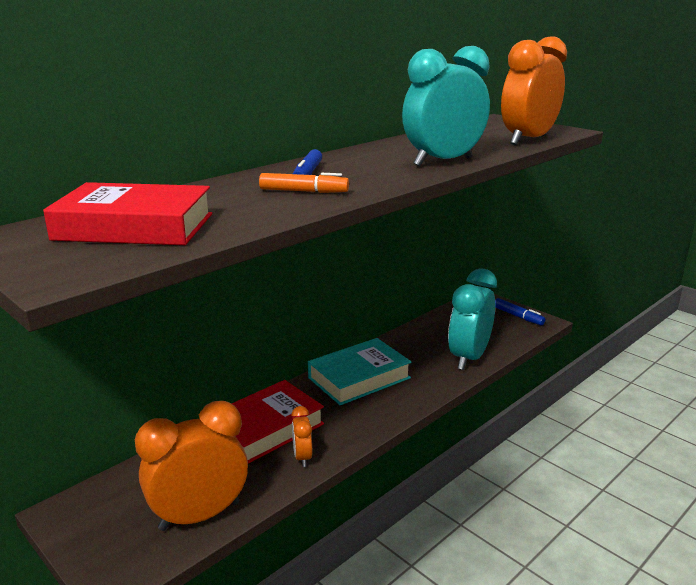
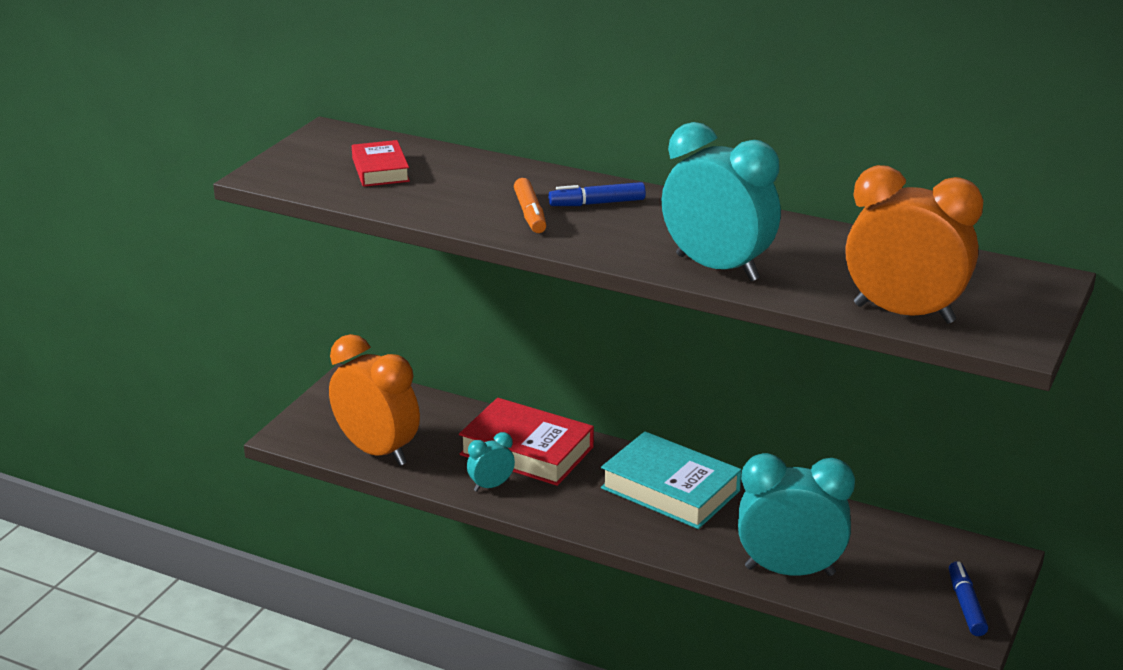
camera: 70 degrees right, 5 degrees up
(134, 227) = (380, 170): red book -> red book, size x0.57
(302, 457) = (491, 486): orange clock -> turquoise clock
(518, 316) = (966, 605): blue marker -> blue marker turned 150 degrees clockwise

